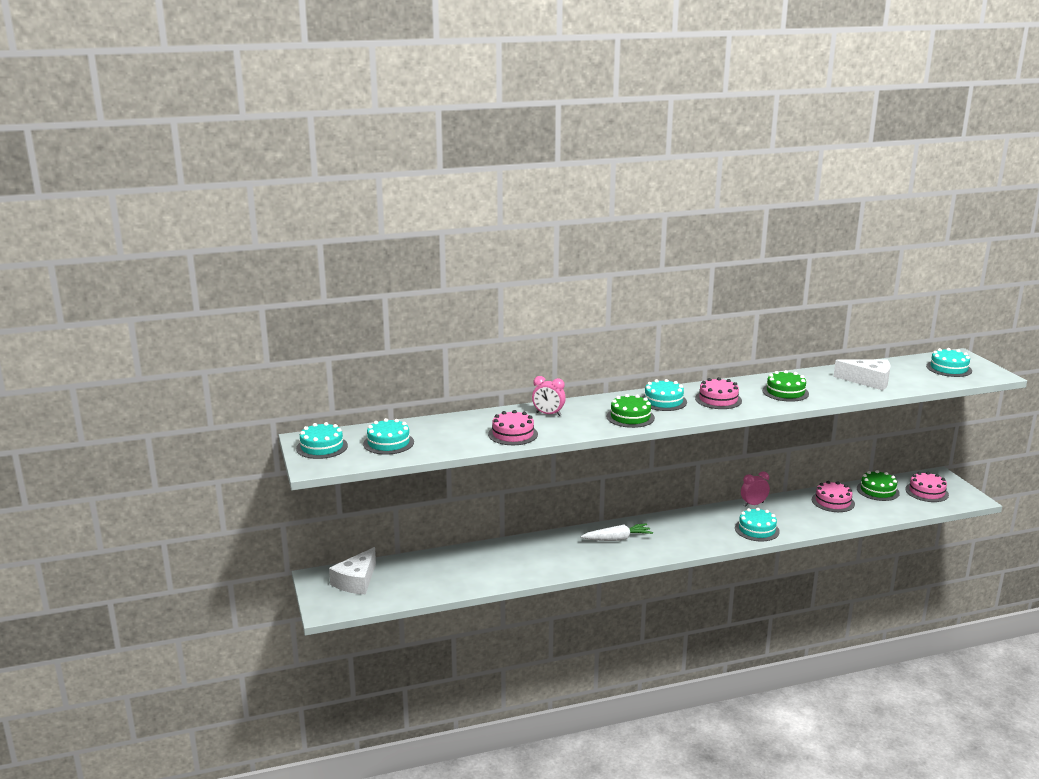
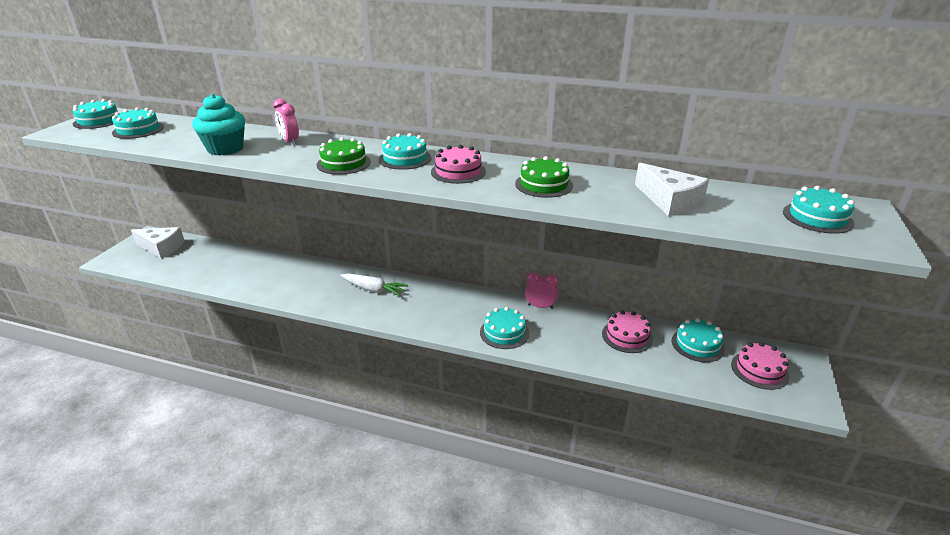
camera: 35 degrees right, 10 degrees up
(356, 581) = (161, 247): white cheese -> white cheese turned 135 degrees counterclockwise
(513, 434) = (225, 149): pink cake -> turquoise cupcake
(877, 490) = (697, 345): green cake -> turquoise cake

